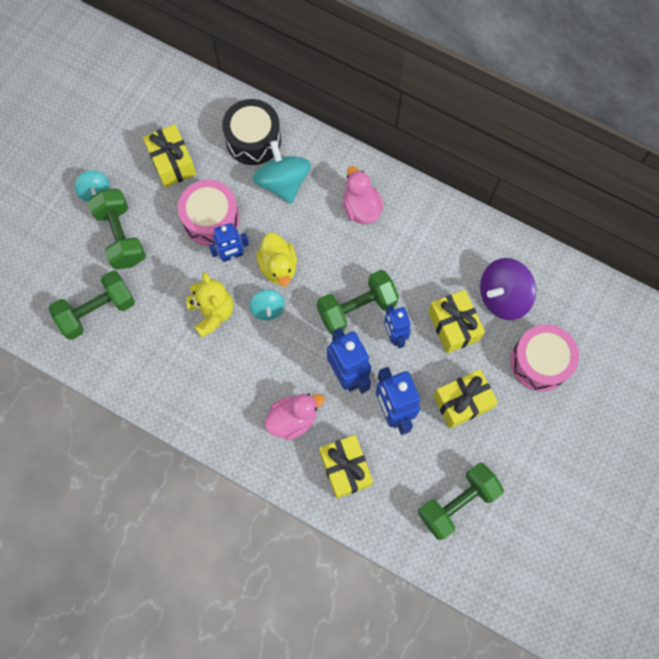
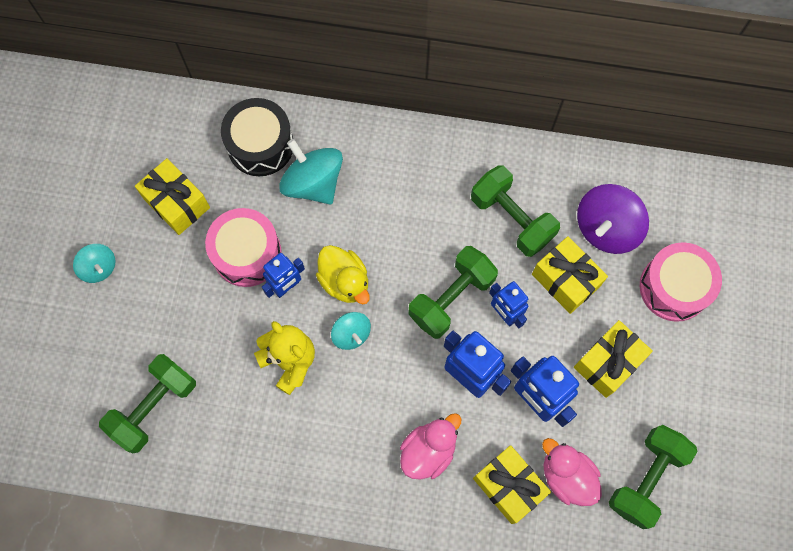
camera: 20 degrees left, 0 degrees up
(121, 236) = (149, 309): green dumbbell -> green dumbbell (511, 219)
(361, 208) = (412, 182): pink duck -> pink duck (567, 476)

